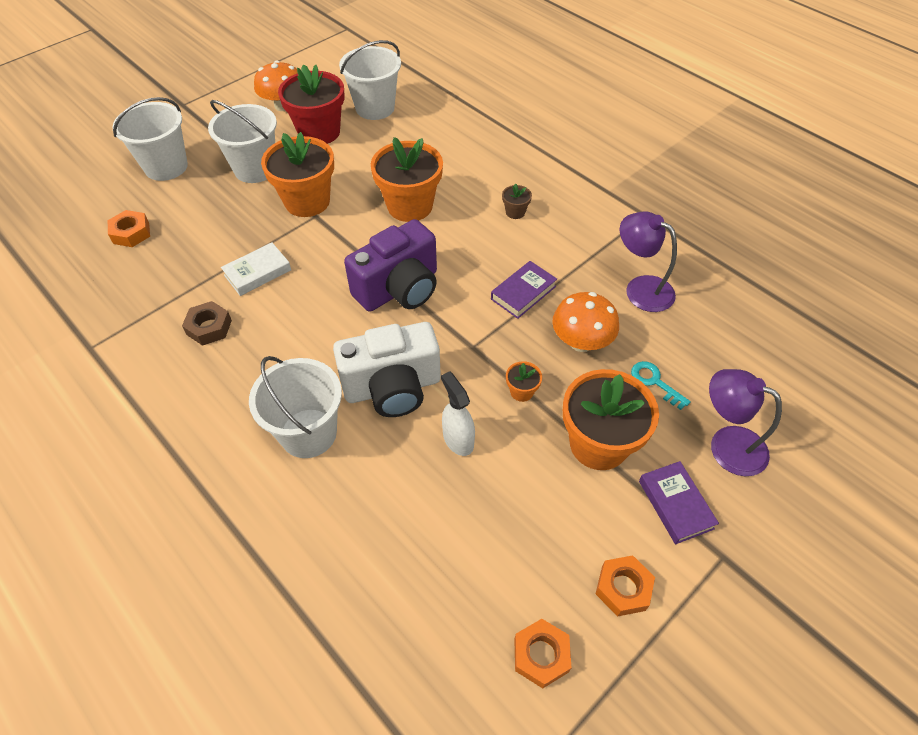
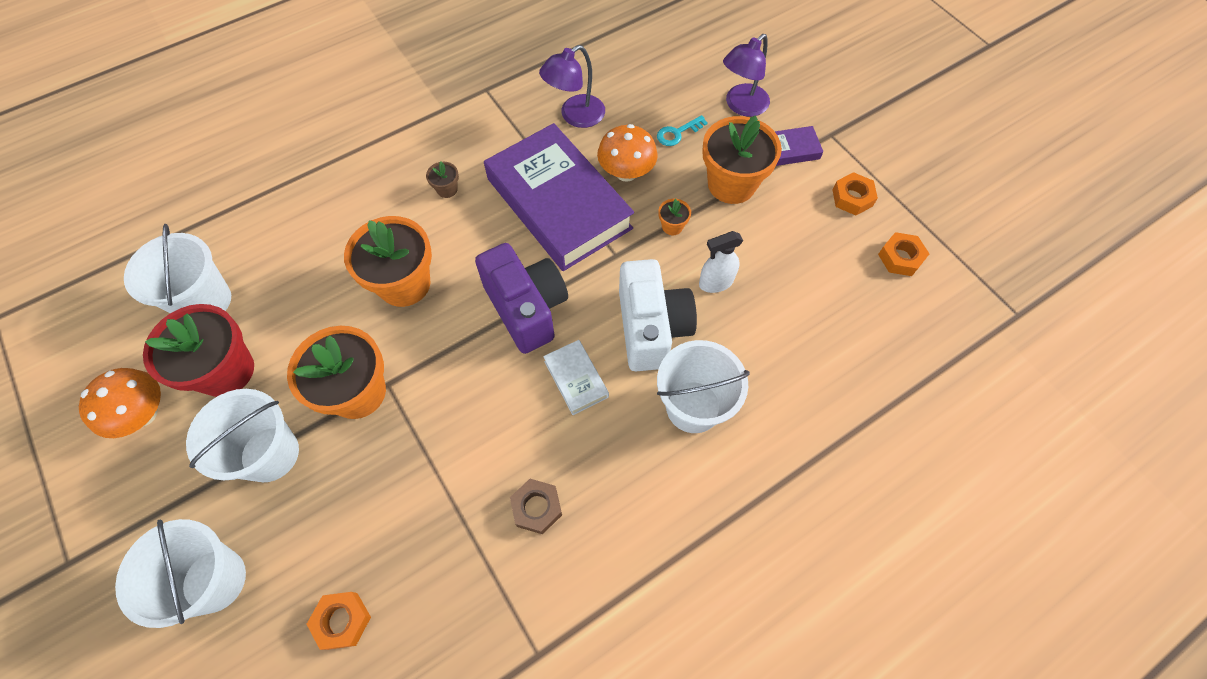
camera: 80 degrees left, 10 degrees up
(257, 272) = (463, 452): white book -> white book (576, 379)
(523, 293) = (558, 203): purple book -> purple book, size x2.39

